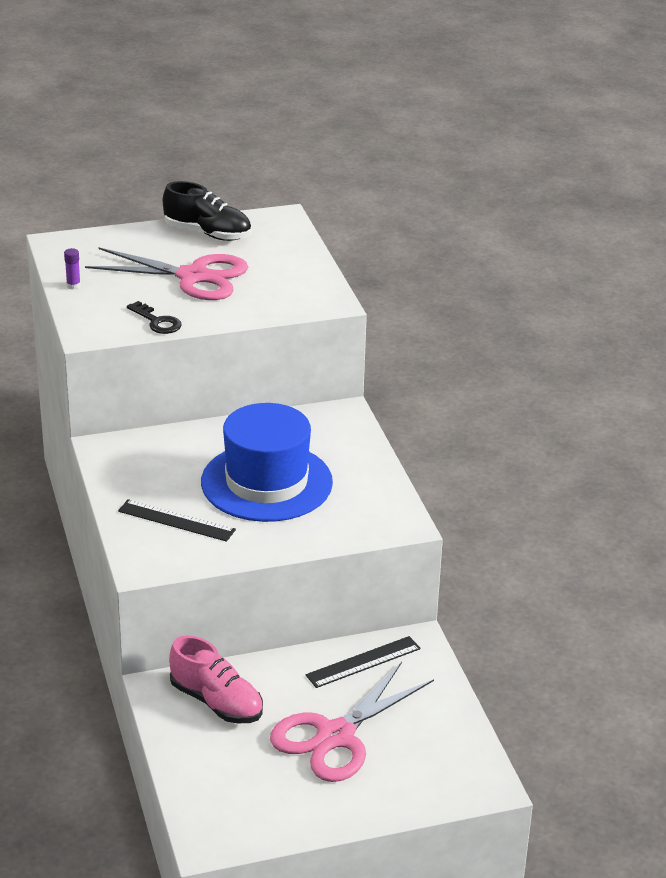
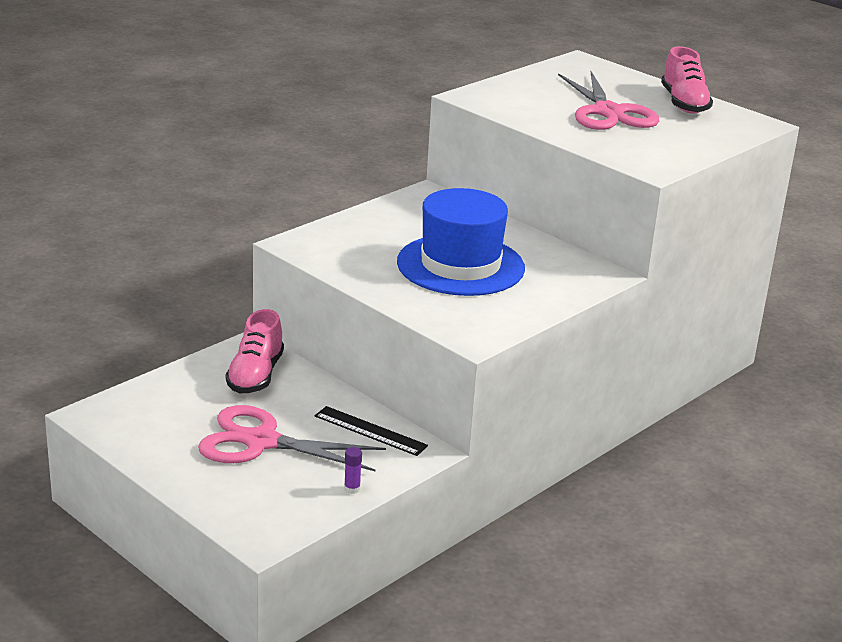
camera: 60 degrees right, 5 degrees down
(73, 286) = (528, 78): purple glue stick -> purple glue stick (352, 489)
(157, 321) = (521, 114): black key -> none
(176, 520) = (365, 242): black ruler -> none
(208, 233) = (684, 103): black shoe -> pink shoe

